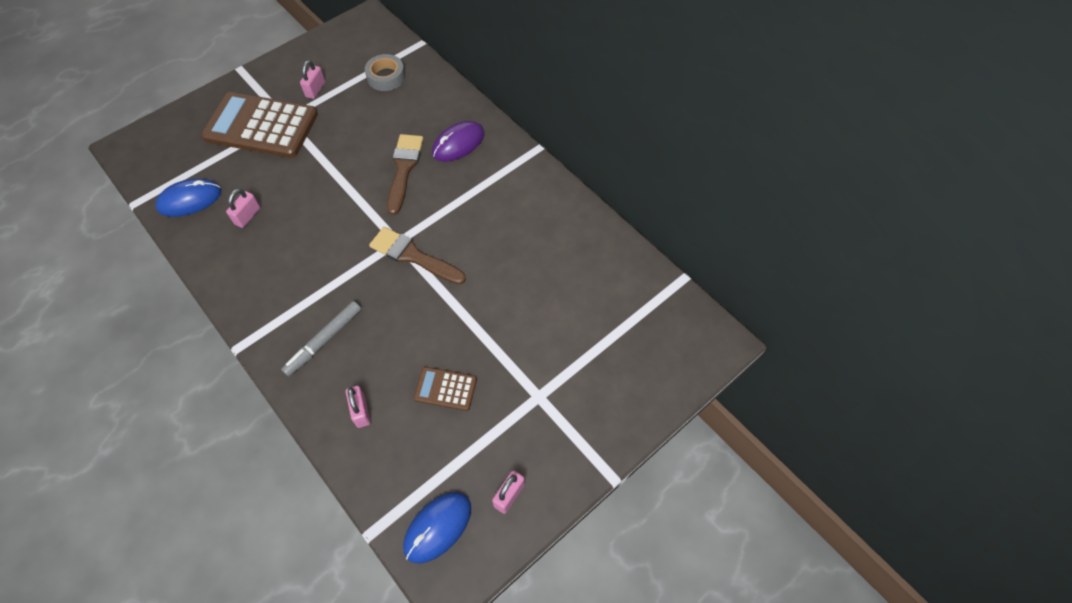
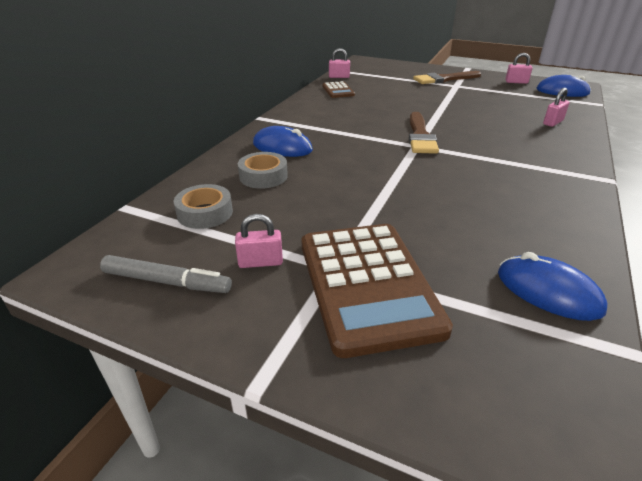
camera: 115 degrees left, 25 degrees down
(248, 216) = (501, 231): pink padlock -> pink padlock (339, 77)
(324, 341) = (537, 147): grey marker -> grey marker (167, 281)
(404, 169) = (337, 163): brown brush -> brown brush (444, 79)
(415, 117) = (263, 176): none -> grey tape
(445, 389) = (494, 105): brown calculator -> brown calculator (338, 90)
(458, 144) = (282, 147): purple mouse -> blue mouse

